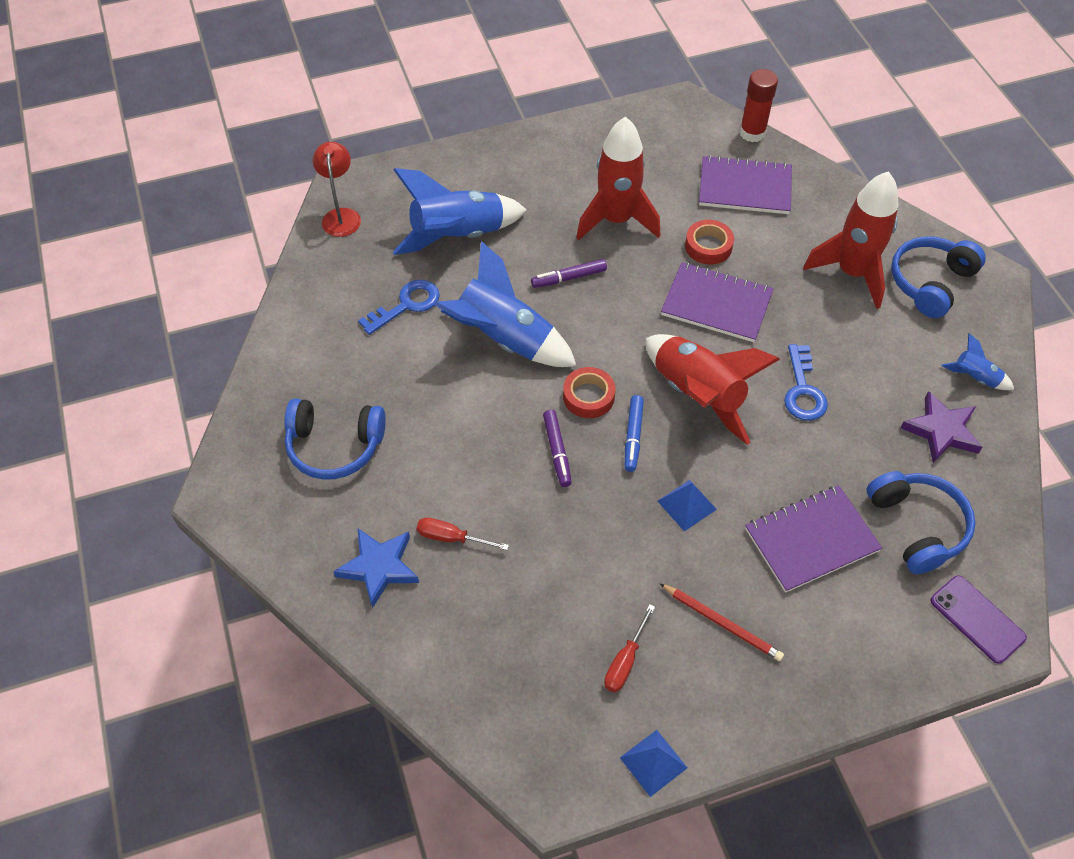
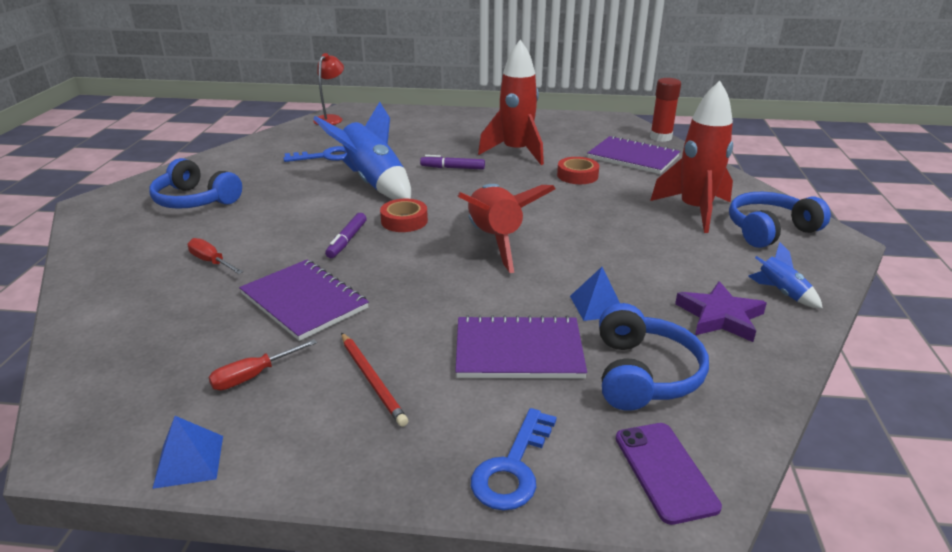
camera: 25 degrees right, 25 degrees down
(379, 567) = (140, 262): blue star -> none
(458, 236) = (395, 138): blue rocket -> none
(633, 436) = (416, 248): blue marker -> none
(686, 505) = (420, 296): blue pyramid -> blue pyramid (597, 305)
(716, 304) = (557, 201): purple notebook -> purple notebook (304, 301)
(803, 390) = (594, 259): blue key -> blue key (513, 468)

